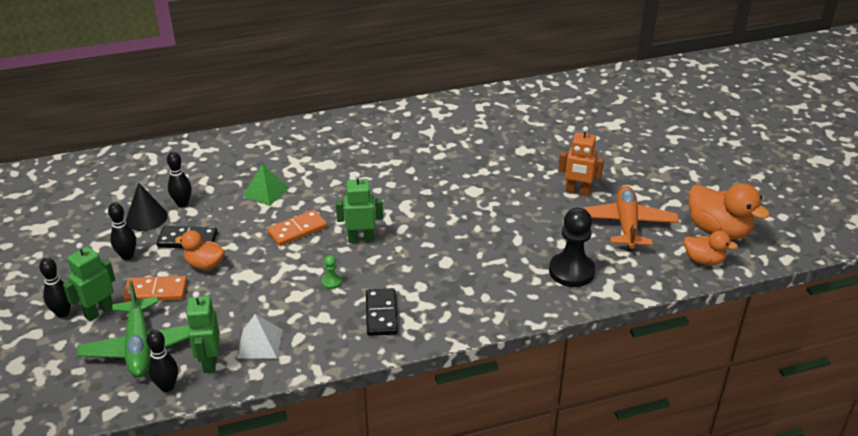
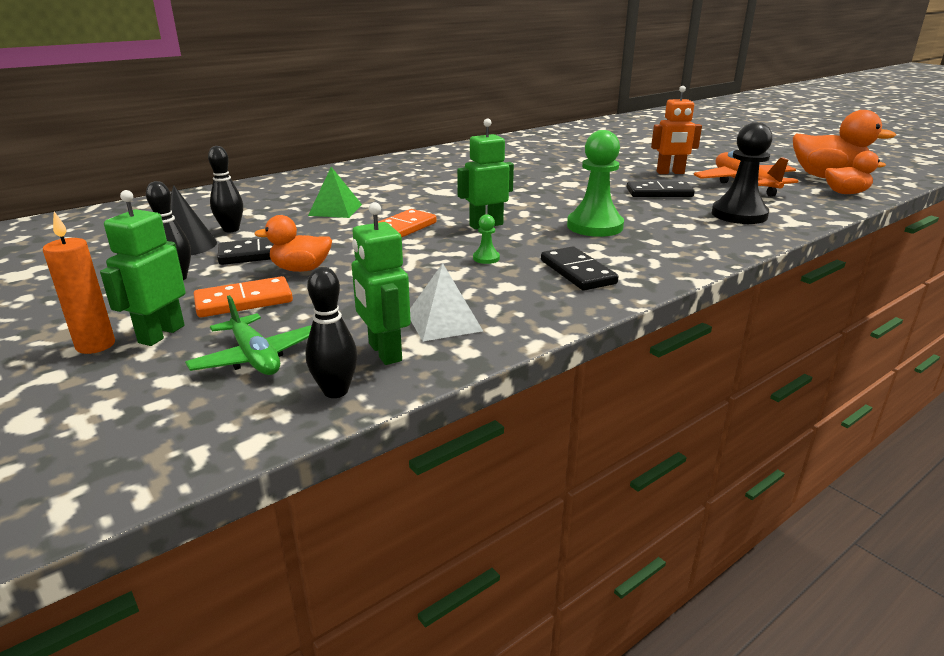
camera: 20 degrees left, 10 degrees down
(63, 313) = (95, 345): black bowling pin -> orange candle
(139, 347) = (255, 357): green plane -> green plane, size x0.66
(440, 260) = (595, 226): none -> green pawn
(536, 223) = (659, 193): none -> black domino

